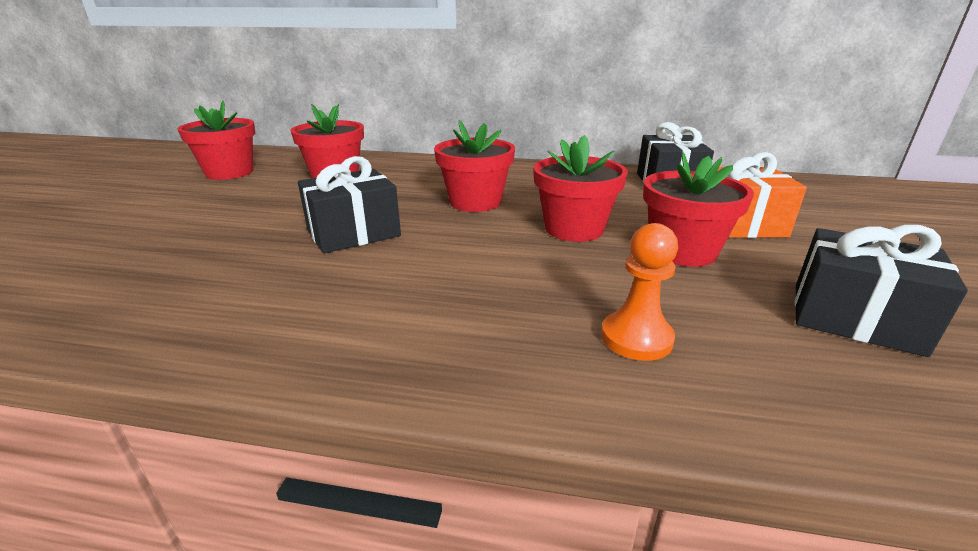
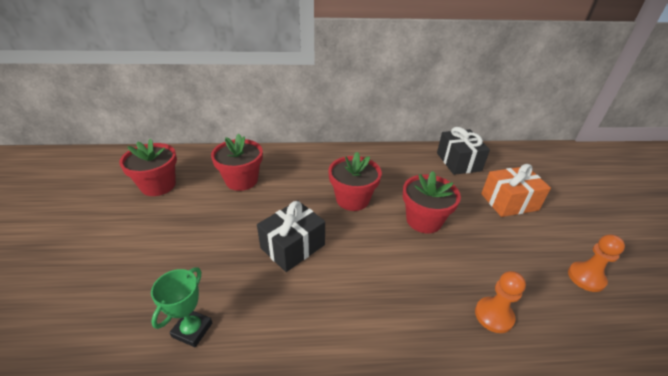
camera: 15 degrees left, 10 degrees up
(147, 288) = (192, 330): none -> green trophy
(682, 251) = (490, 233): red flower pot -> none
(855, 318) = (586, 277): black gift -> orange pawn

